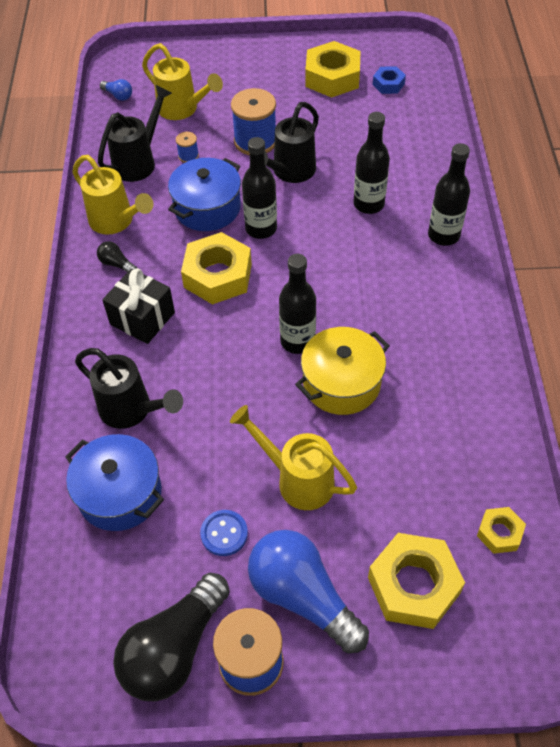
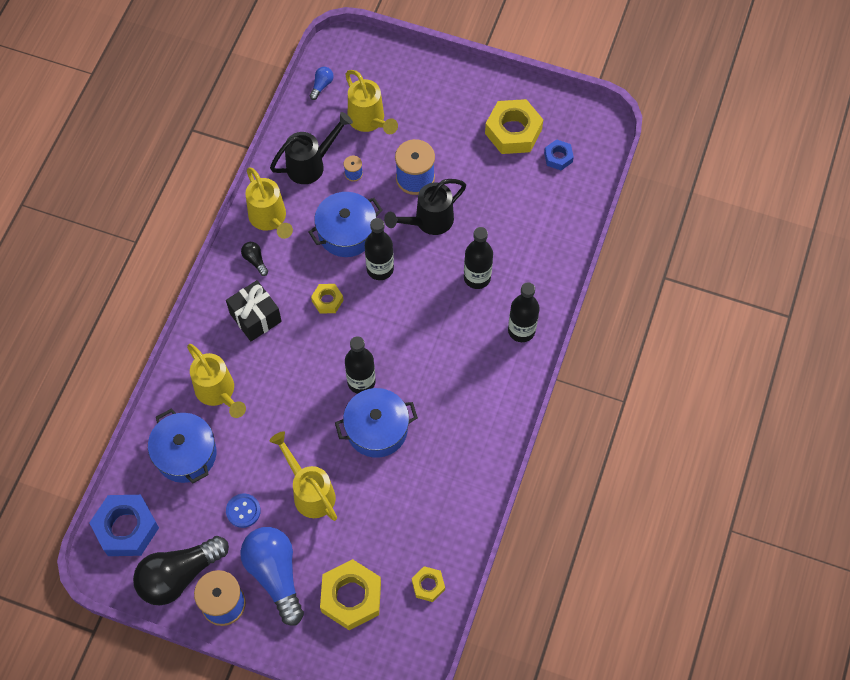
camera: 20 degrees right, 10 degrees up
(76, 615) = (126, 528): none -> blue nut
(118, 95) = (321, 85): blue light bulb -> blue light bulb turned 120 degrees counterclockwise
(132, 411) = (218, 393): black watering can -> yellow watering can
(218, 275) = (327, 300): yellow nut -> yellow nut, size x0.52
(341, 383) = (377, 429): yellow pot -> blue pot

